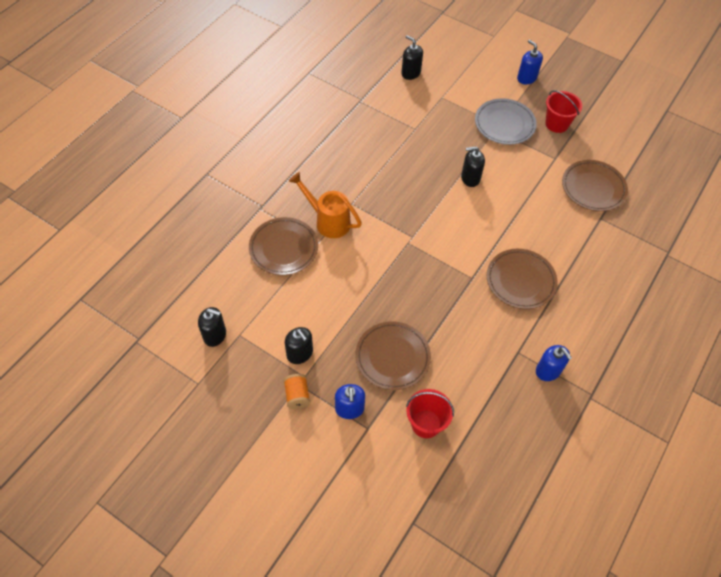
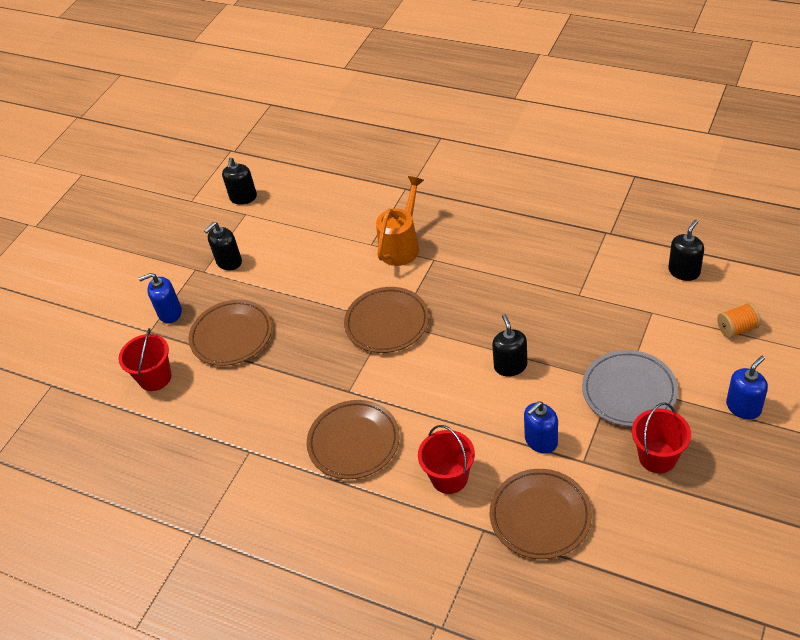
camera: 90 degrees right, 10 degrees down
(283, 248) = (356, 219): brown plate -> brown plate (387, 323)
(297, 395) = (182, 271): orange spool -> orange spool (737, 329)
(548, 371) = (226, 485): blue soap dispenser -> blue soap dispenser (541, 441)
(558, 229) = (449, 477): none -> red bucket

